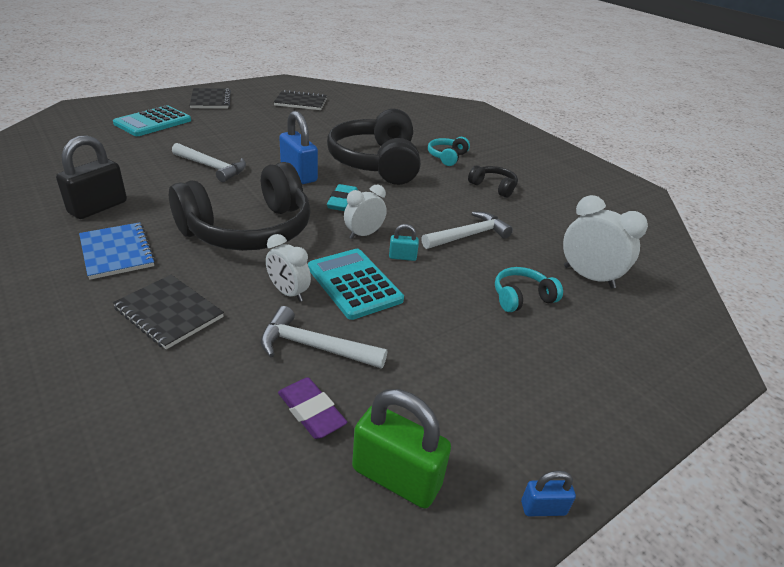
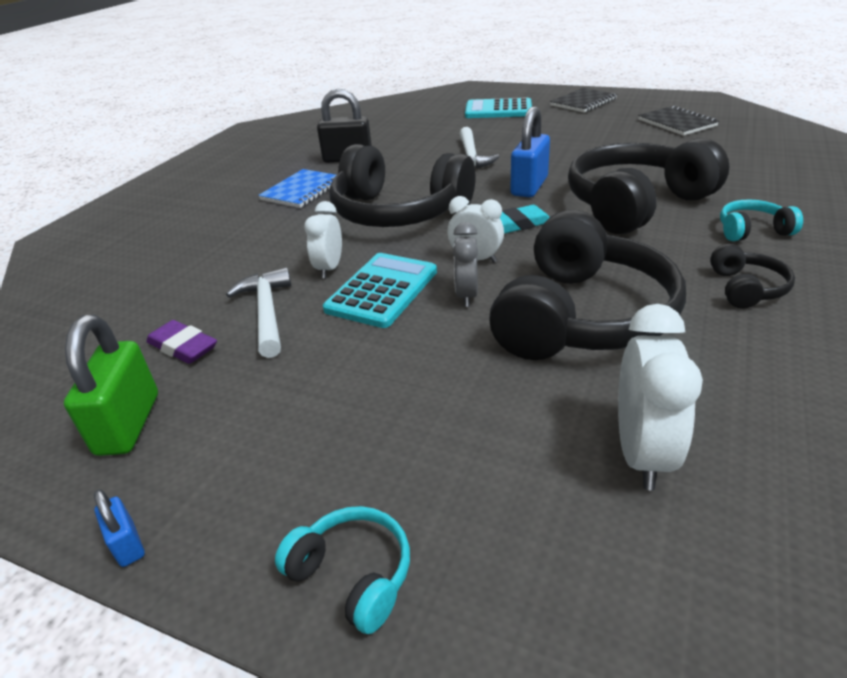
camera: 65 degrees right, 0 degrees up
(169, 313) = (251, 240): black notebook -> none
(311, 412) = (183, 347): purple eraser -> purple eraser turned 75 degrees counterclockwise
(402, 257) = (466, 295): turquoise padlock -> grey clock
(469, 235) = (582, 316): white hammer -> black headphones
(522, 297) = (498, 405): turquoise headphones -> turquoise headphones (353, 574)

